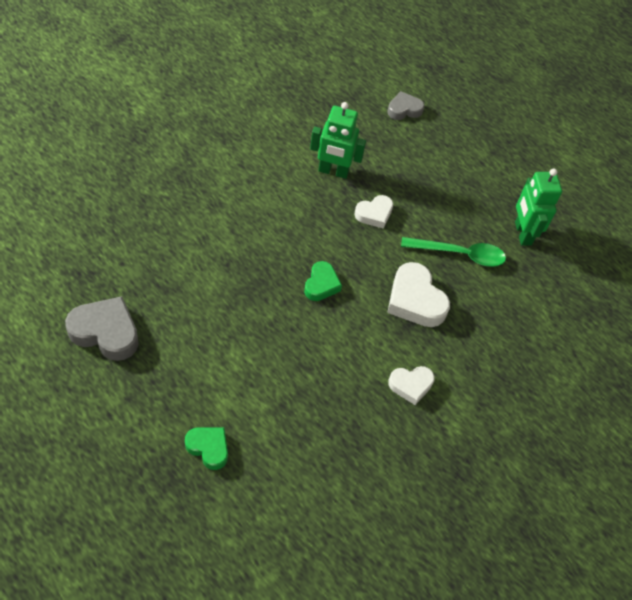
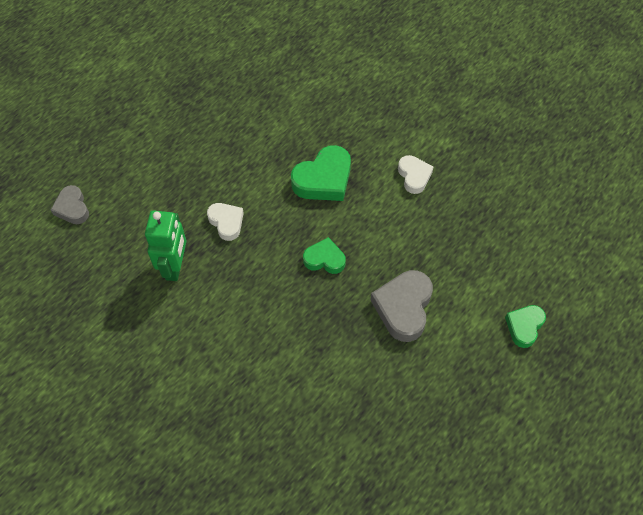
camera: 90 degrees left, 5 degrees up
(106, 332) = (432, 450): grey heart -> grey heart (403, 308)
(415, 300) = (323, 179): white heart -> green heart
(459, 254) = (262, 147): green spoon -> none
(522, 233) = (226, 99): green robot -> none

